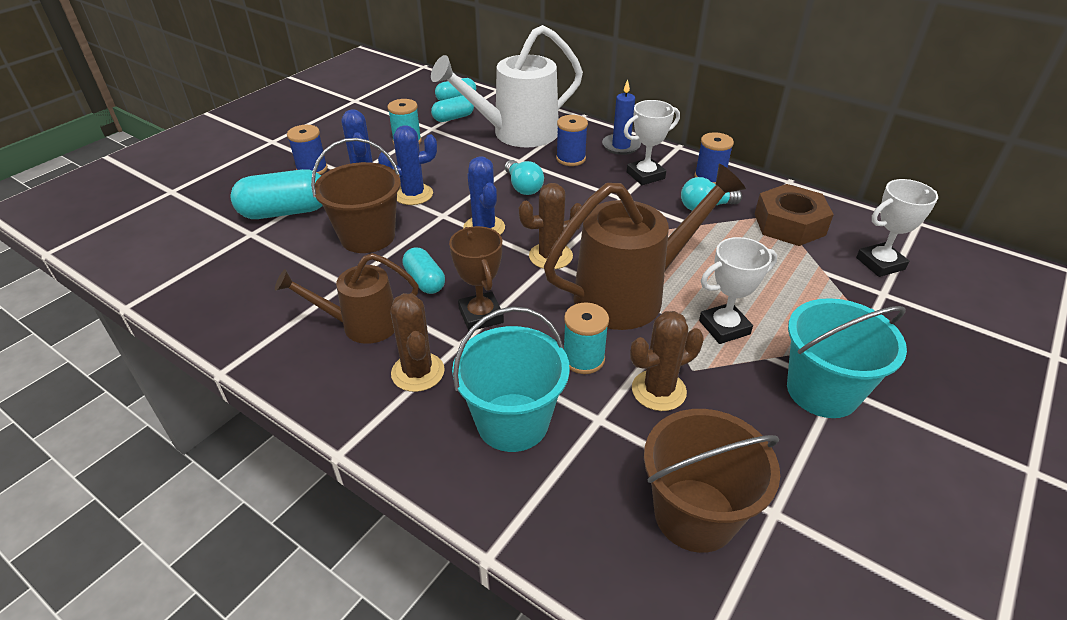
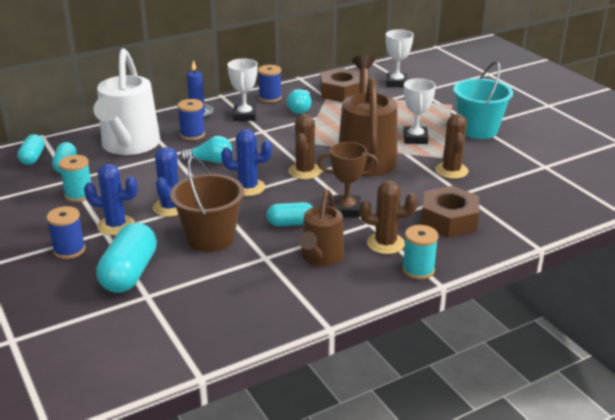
camera: 65 degrees left, 10 degrees down
(512, 422) = (449, 220): turquoise bucket -> brown nut
(583, 359) = (412, 185): turquoise spool -> turquoise spool (418, 270)
(695, 514) = (537, 185): brown bucket -> none

